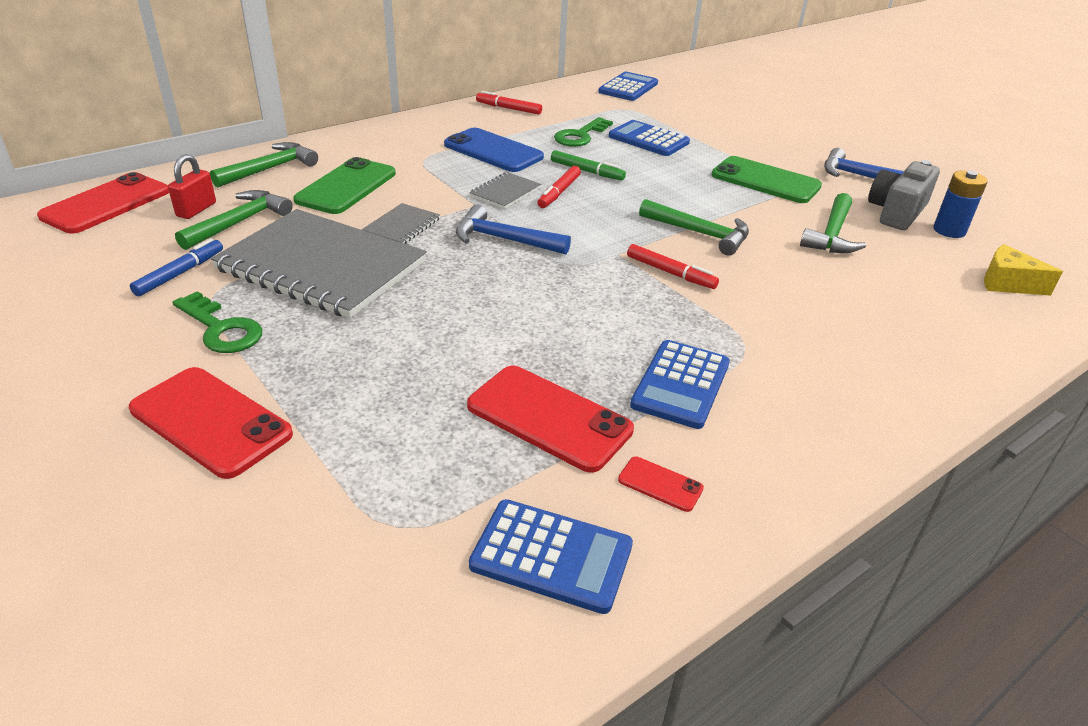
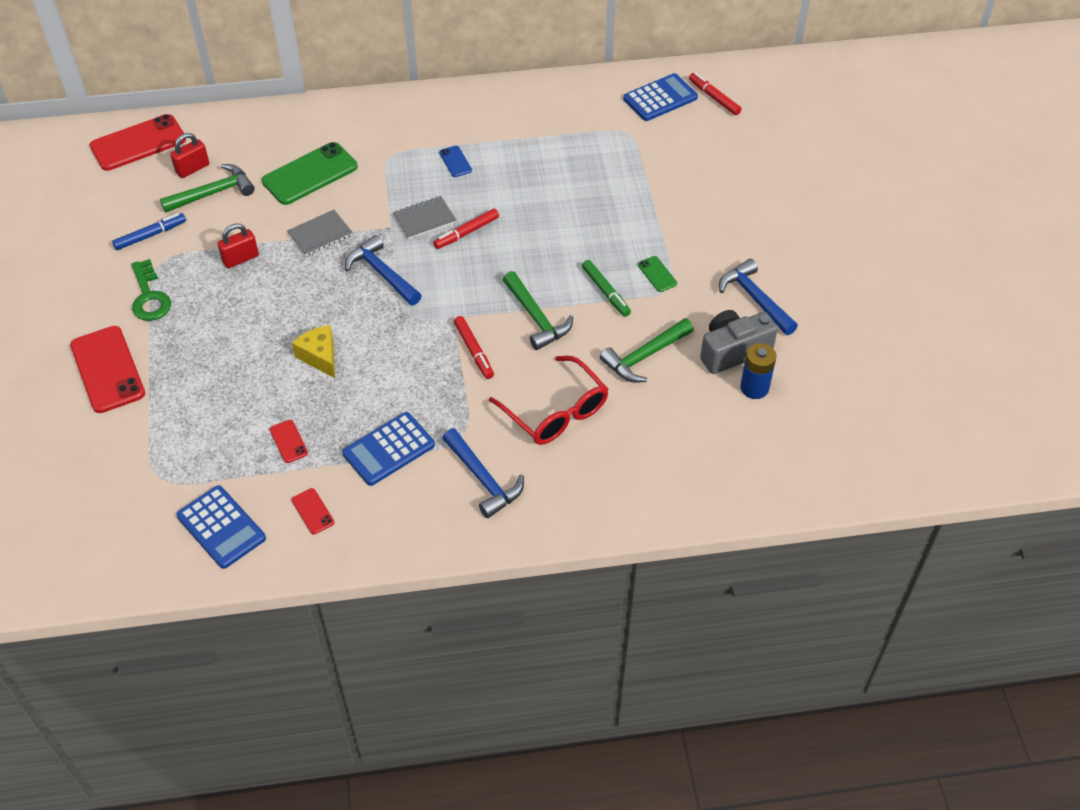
camera: 30 degrees right, 15 degrees up
(270, 169) = (268, 134): green hammer -> none
(322, 266) = (240, 258): grey notebook -> red padlock
(493, 151) = (455, 161): blue phone -> blue phone, size x0.46
(508, 108) = (516, 102): red marker -> red marker (714, 97)
(549, 418) = (288, 441): red phone -> red phone, size x0.46
(580, 136) = (547, 162): green key -> none
(587, 171) = (512, 213): green marker -> green marker (605, 292)
(648, 139) = (605, 185): blue calculator -> none
(765, 181) = (657, 274): green phone -> green phone, size x0.46
(812, 297) = (556, 412): none -> red glasses
(816, 377) = (483, 479): none -> blue hammer
(1007, 283) = (730, 458): yellow cheese -> yellow cheese (320, 356)

